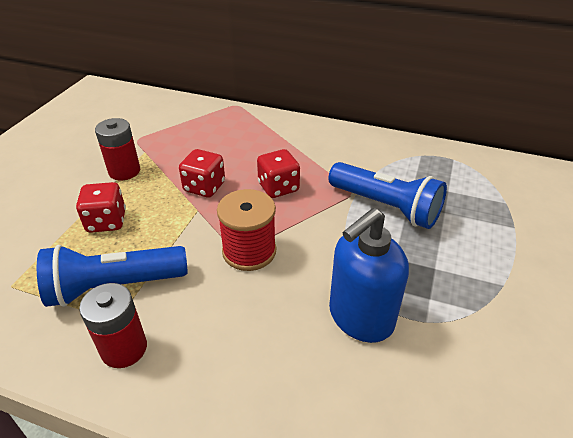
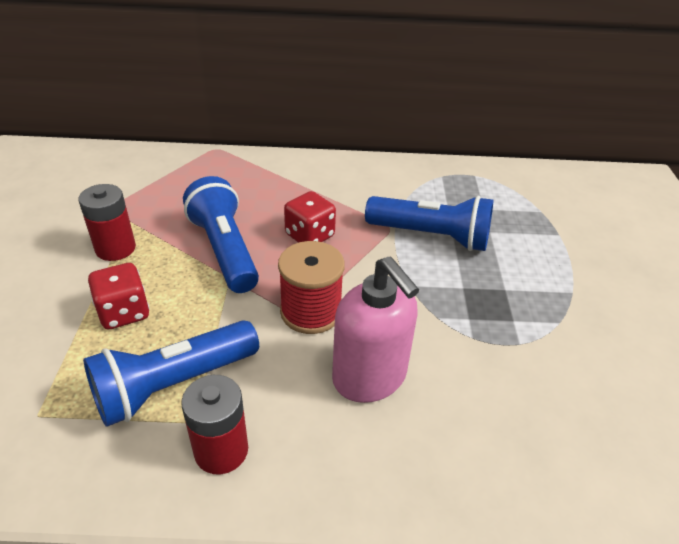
camera: 20 degrees left, 0 degrees up
(204, 187) = (224, 250): red dice -> blue flashlight
(272, 319) = (370, 377): none -> pink soap dispenser
(360, 317) = (457, 354): blue soap dispenser -> none

